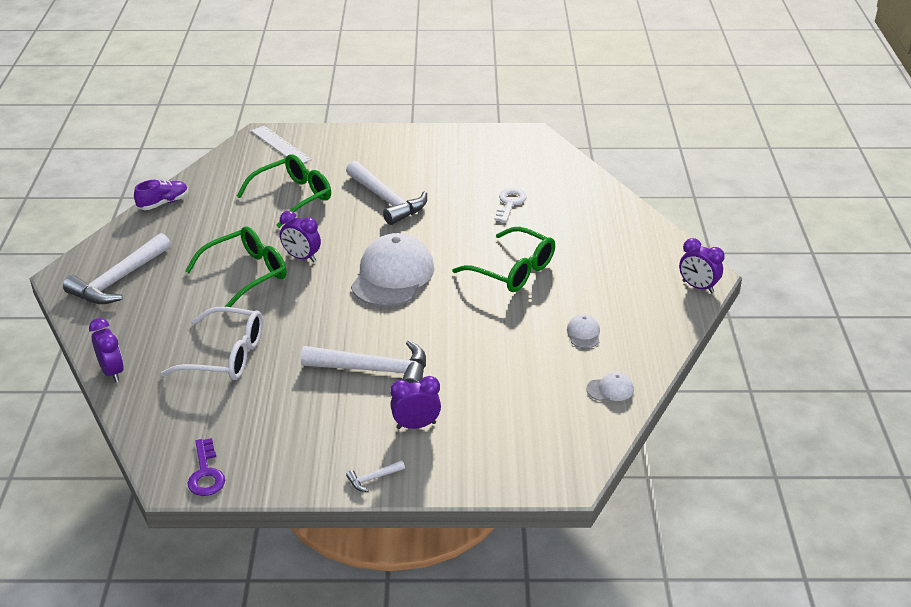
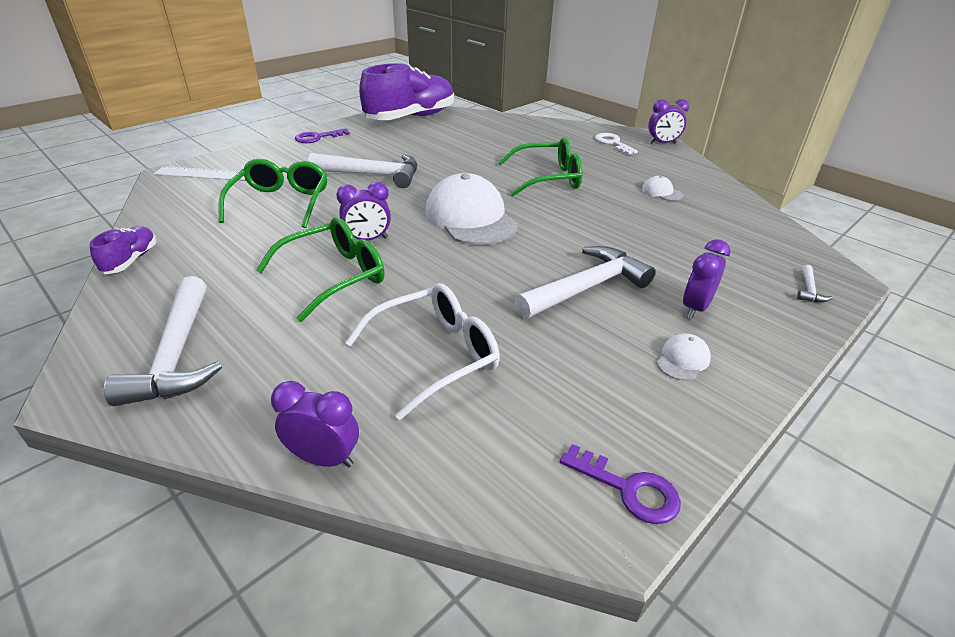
camera: 45 degrees left, 0 degrees up
(245, 274) = (333, 276): green glasses -> green glasses turned 45 degrees clockwise
(373, 478) = (755, 371): white hammer -> white hammer (809, 290)
(403, 140) = (318, 137): none -> purple key
(509, 203) = (469, 145): white key -> white key (613, 143)
(512, 147) = (411, 118): none -> purple shoe
(610, 389) = (742, 214): white cap -> white cap (682, 360)

